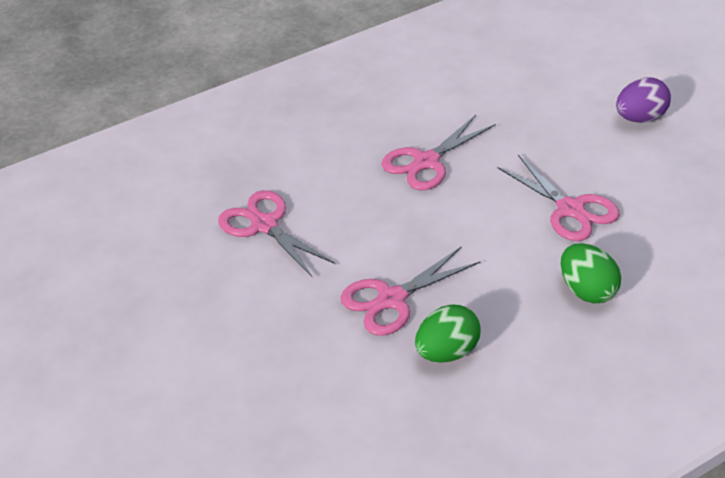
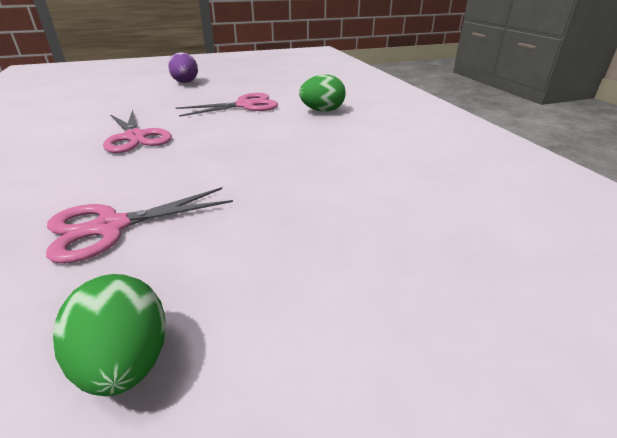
camera: 80 degrees left, 10 degrees down
(392, 299) = (290, 169): pink scissors -> none
(447, 352) = (362, 155): green egg -> green egg (126, 363)

